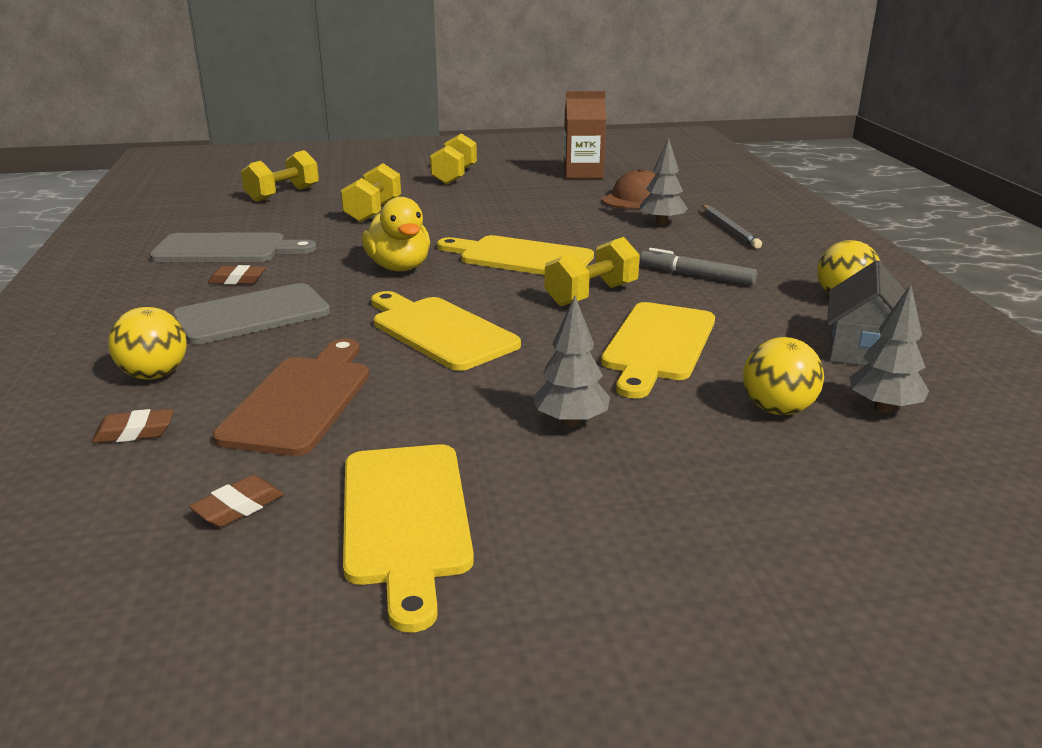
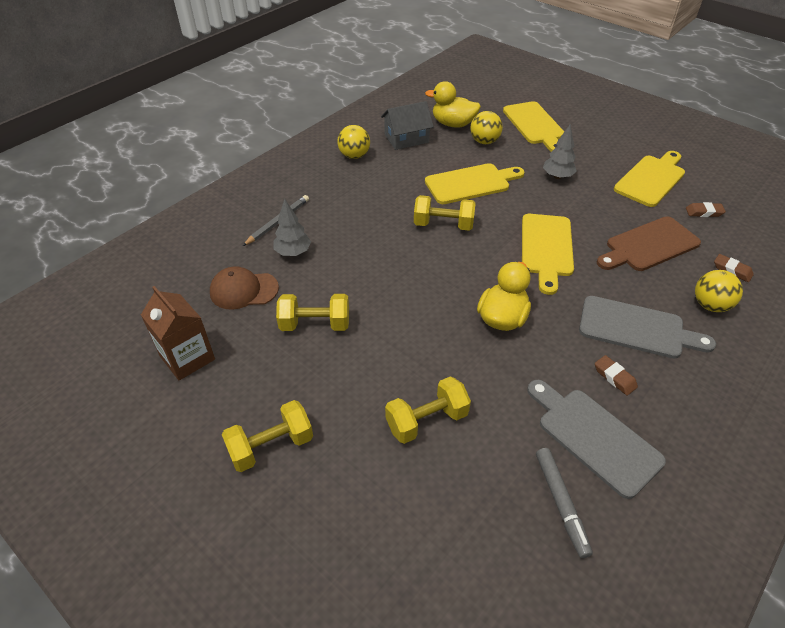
camera: 130 degrees left, 20 degrees up
(283, 194) = (458, 542): yellow dumbbell -> yellow dumbbell (315, 324)
(520, 257) = (424, 278): yellow cutting board -> yellow cutting board (535, 125)
(696, 276) = (374, 204): grey marker -> grey marker (561, 503)
(883, 408) = (453, 124): grey tree -> yellow duck

